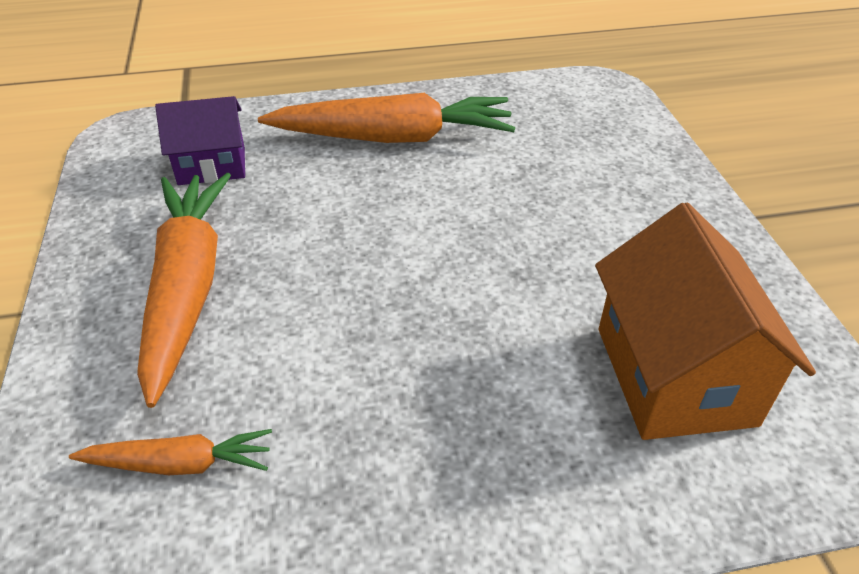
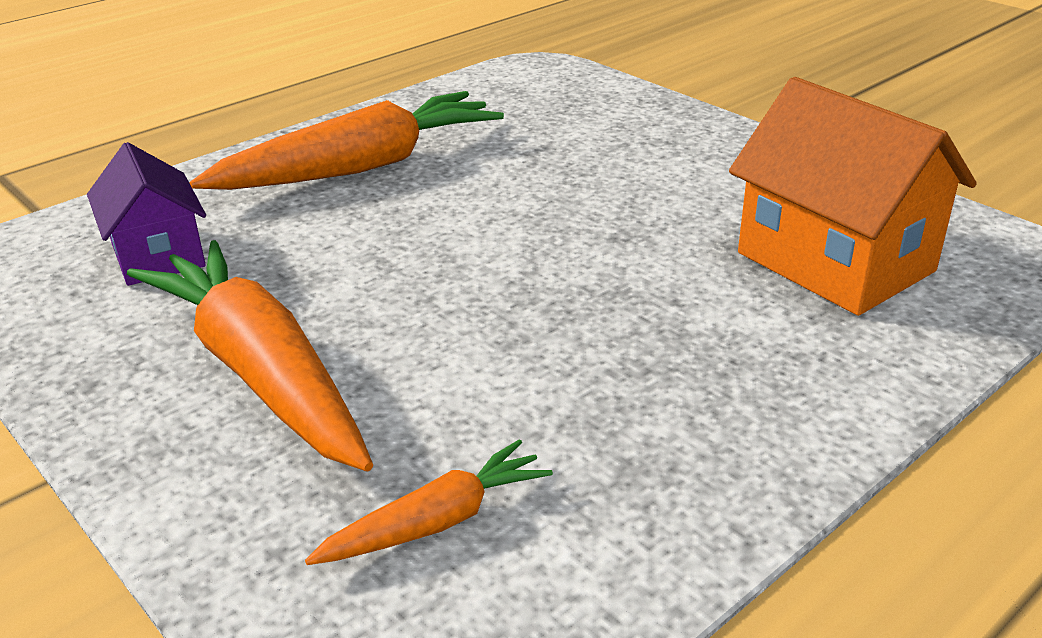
camera: 30 degrees left, 10 degrees down
(212, 166) = (158, 255): purple house -> purple house turned 75 degrees counterclockwise

